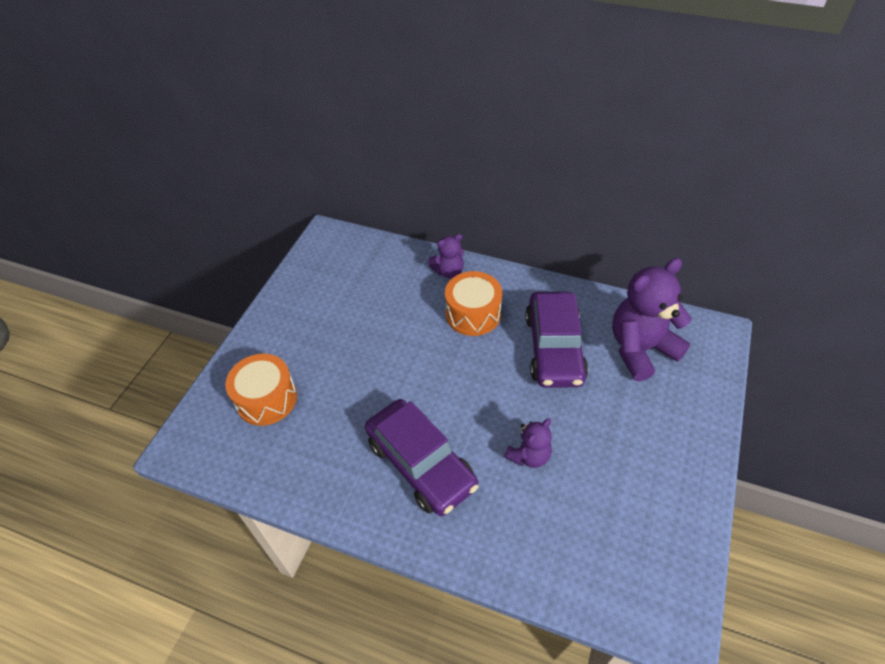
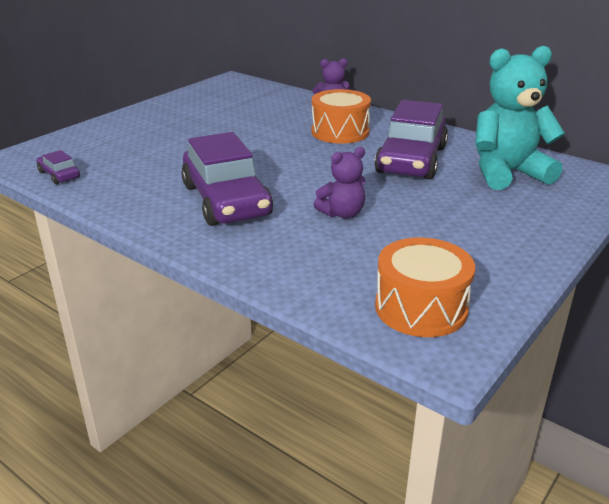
camera: 15 degrees right, 20 degrees down
(243, 465) = (59, 175): none -> purple car
(266, 399) = (110, 146): orange drum -> orange drum (421, 308)
(640, 349) = (507, 173): purple teddy bear -> turquoise teddy bear

